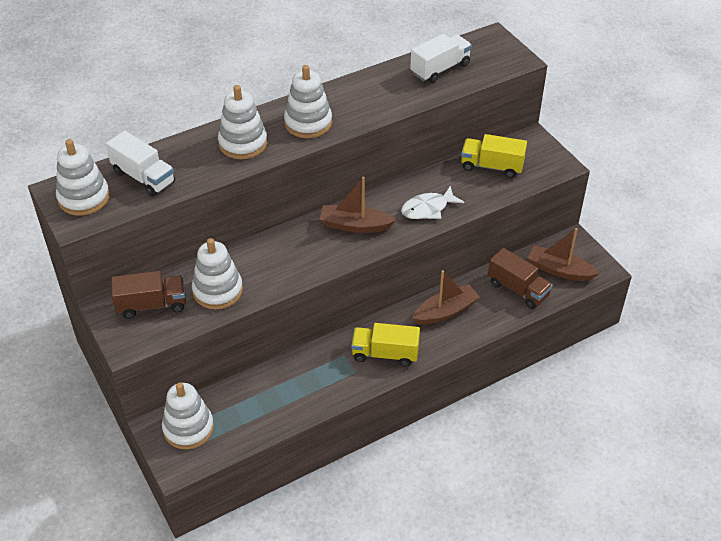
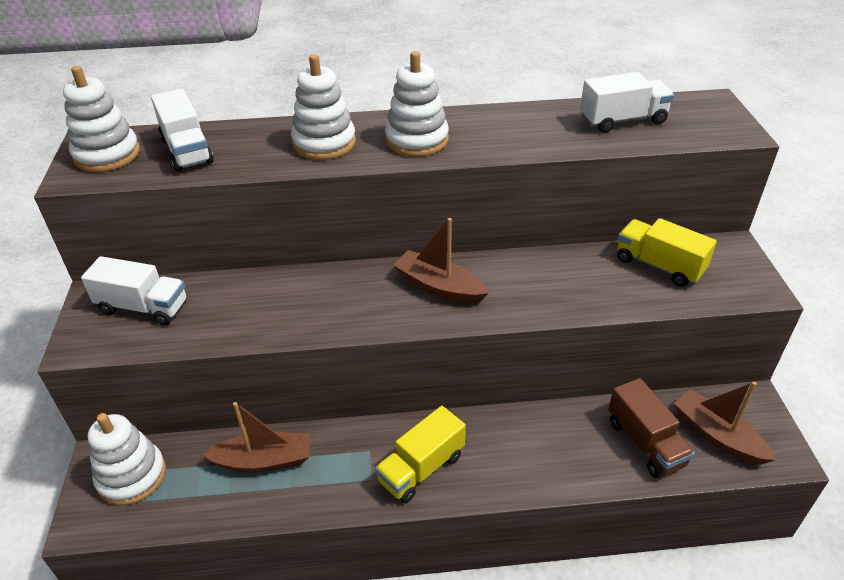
camera: 25 degrees right, 5 degrees down
(152, 305) = (143, 307): brown truck -> white truck
(218, 291) = (226, 314): white stacking toy -> none
(385, 354) = (421, 468): yellow truck -> yellow truck turned 75 degrees counterclockwise
(428, 209) = (545, 293): white fish -> none
(445, 311) = (530, 439): brown boat -> brown boat (264, 460)

